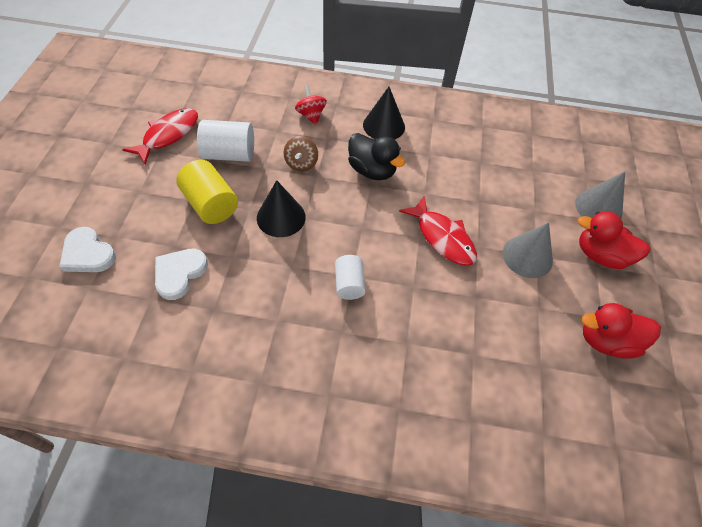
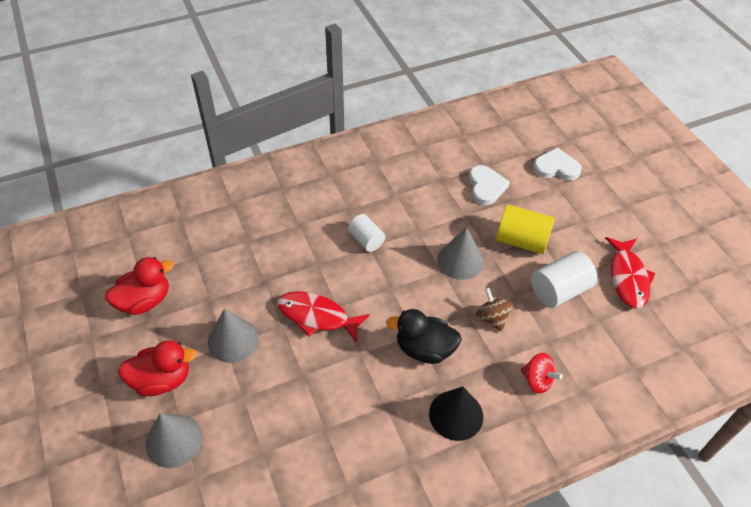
camera: 150 degrees right, 5 degrees down
(281, 217) = (460, 260): black cone -> grey cone

